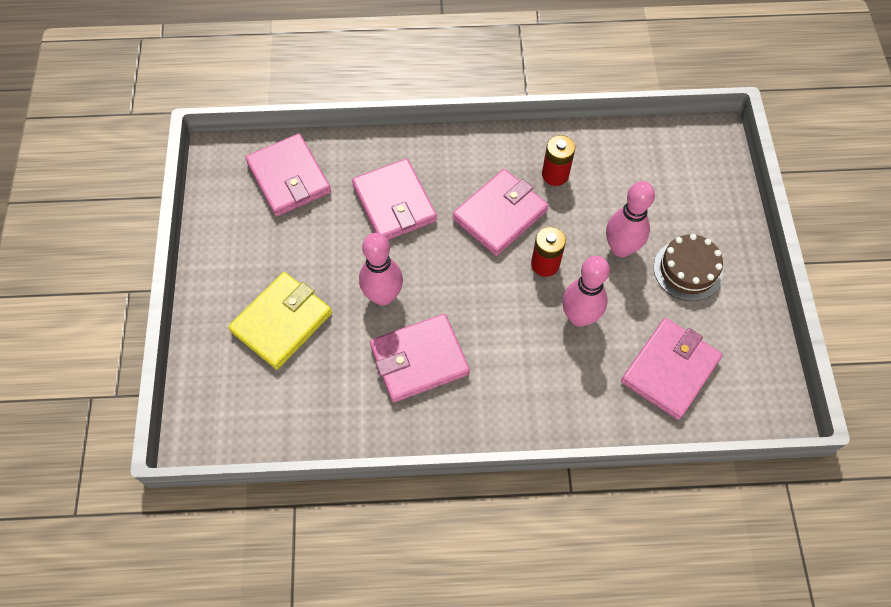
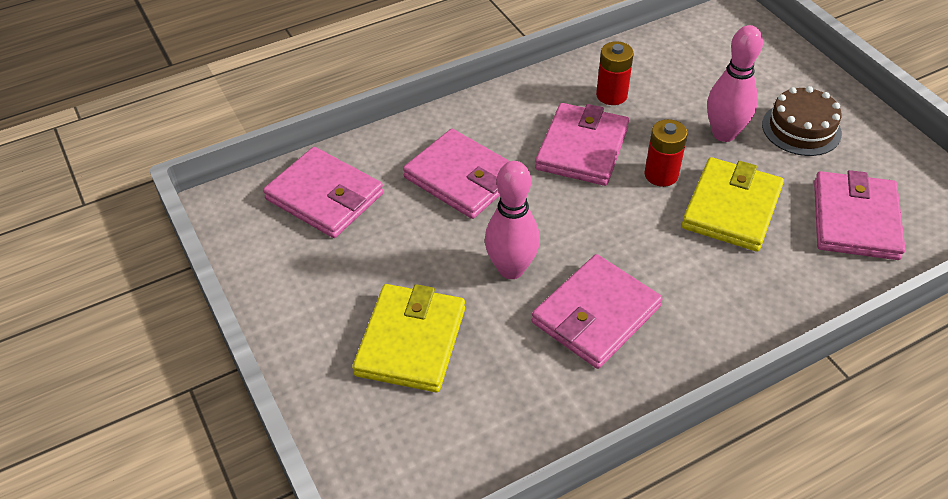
camera: 25 degrees left, 15 degrees down
(579, 317) = (731, 208): pink bowling pin -> yellow wallet

